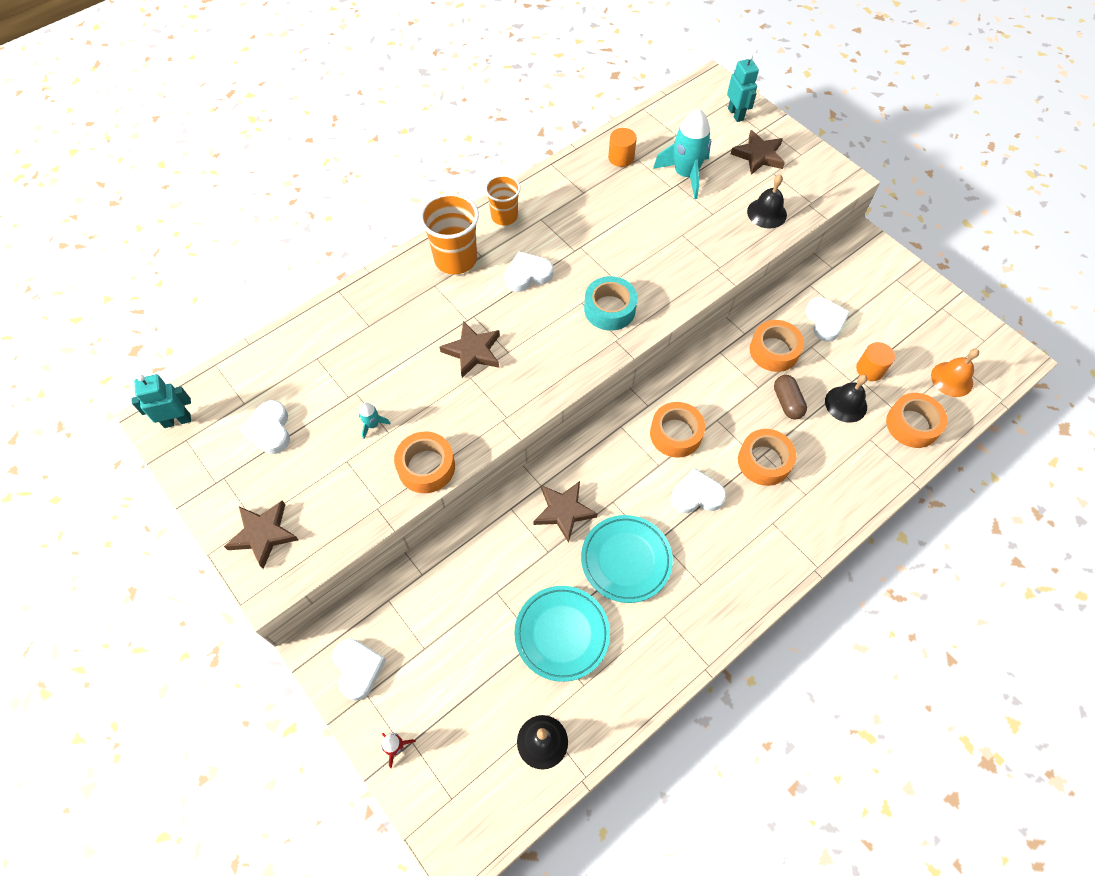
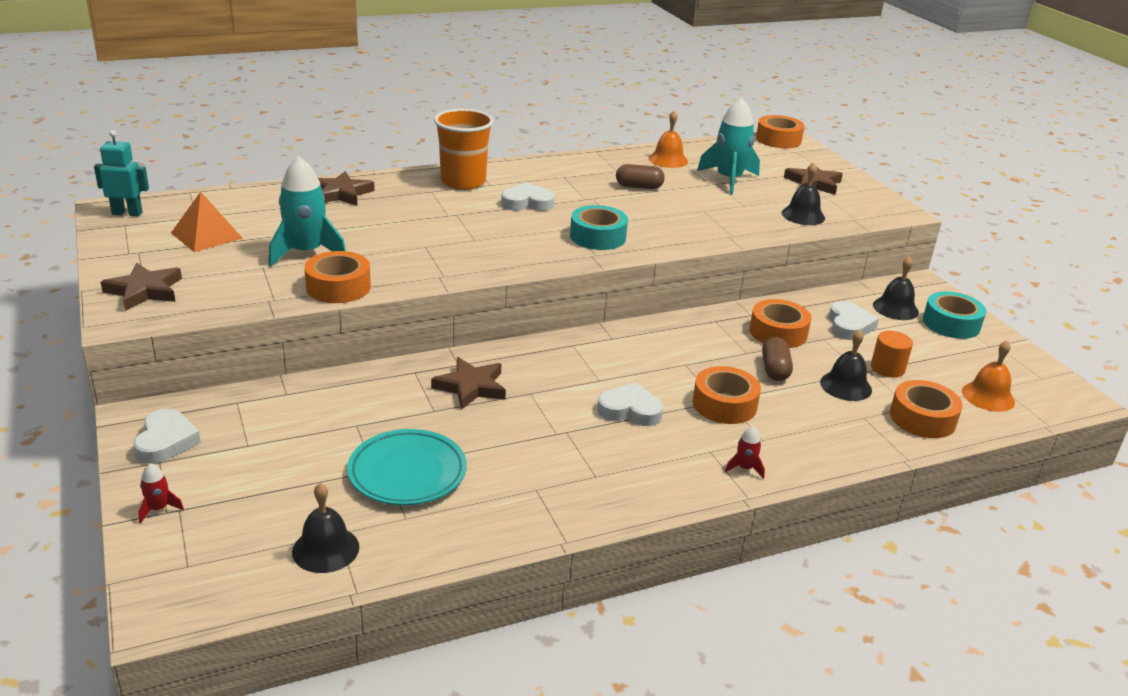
camera: 15 degrees right, 30 degrees down
(270, 430) = (206, 235): white heart -> orange pyramid
(373, 425) = (306, 252): turquoise rocket -> turquoise rocket, size x2.27
(473, 351) = (439, 233): brown star -> brown star (341, 193)
(504, 216) = (528, 169): orange cup -> none
(613, 214) = (639, 187): none -> brown capsule
(621, 157) = (668, 160): orange cylinder -> orange bell
(626, 560) = (518, 437): turquoise plate -> none
(675, 434) = (631, 363): orange tape -> orange tape (778, 139)
(736, 114) = (802, 158): turquoise robot -> none
(804, 534) = (745, 468): none -> red rocket
(854, 284) = (895, 308): none -> black bell
(901, 290) = (951, 323): none -> turquoise tape

